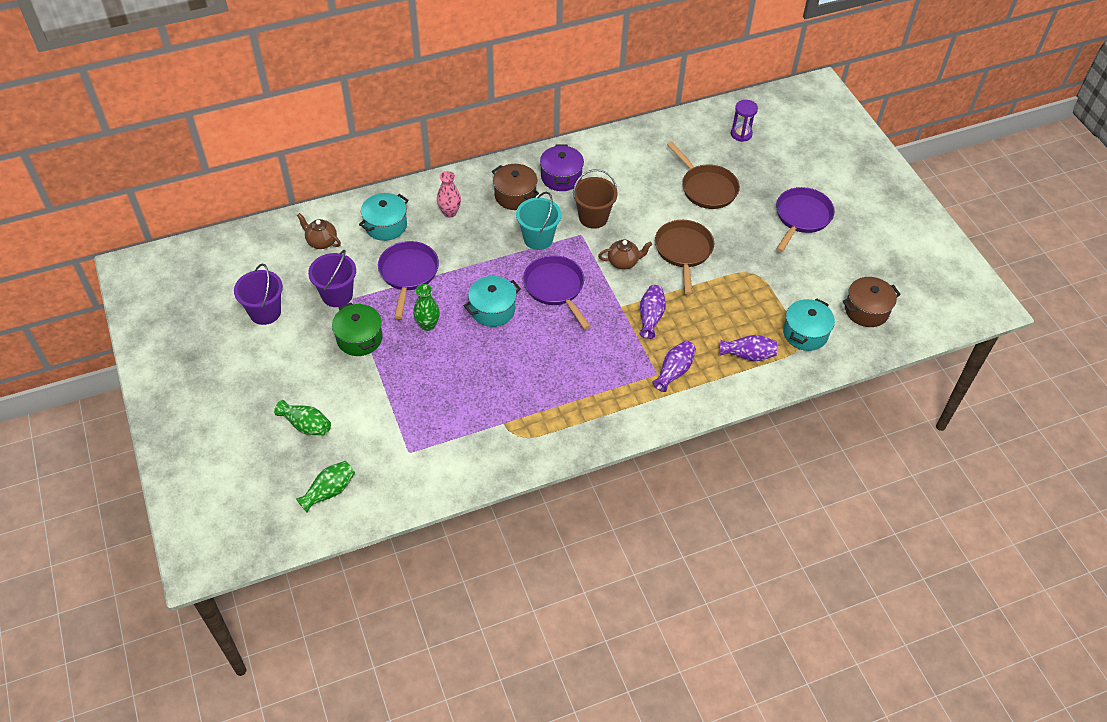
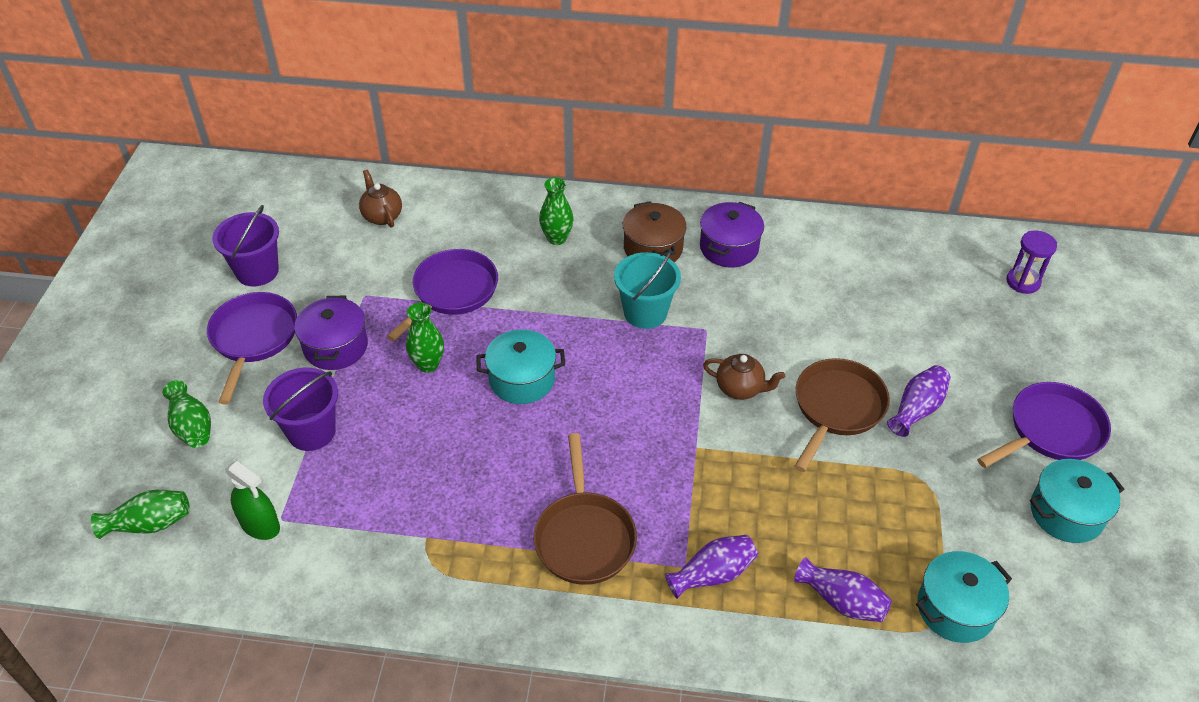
camera: 30 degrees right, 5 degrees down
(337, 295) = (351, 284): purple bucket -> purple bucket (311, 431)
(359, 338) = (336, 347): green pot -> purple pot
(386, 225) = (469, 225): turquoise pot -> turquoise pot (1066, 513)
(399, 461) = (260, 525): none -> green spray bottle
(449, 212) = (556, 238): pink vase -> green vase
(555, 288) = (624, 385): purple pan -> purple pan (253, 339)
(593, 217) = (737, 314): brown bucket -> none
(650, 317) = (729, 480): purple vase -> purple vase (917, 409)
(706, 188) = (925, 335): brown pan -> brown pan (584, 537)
(866, 310) = (1082, 617): brown pot -> none

